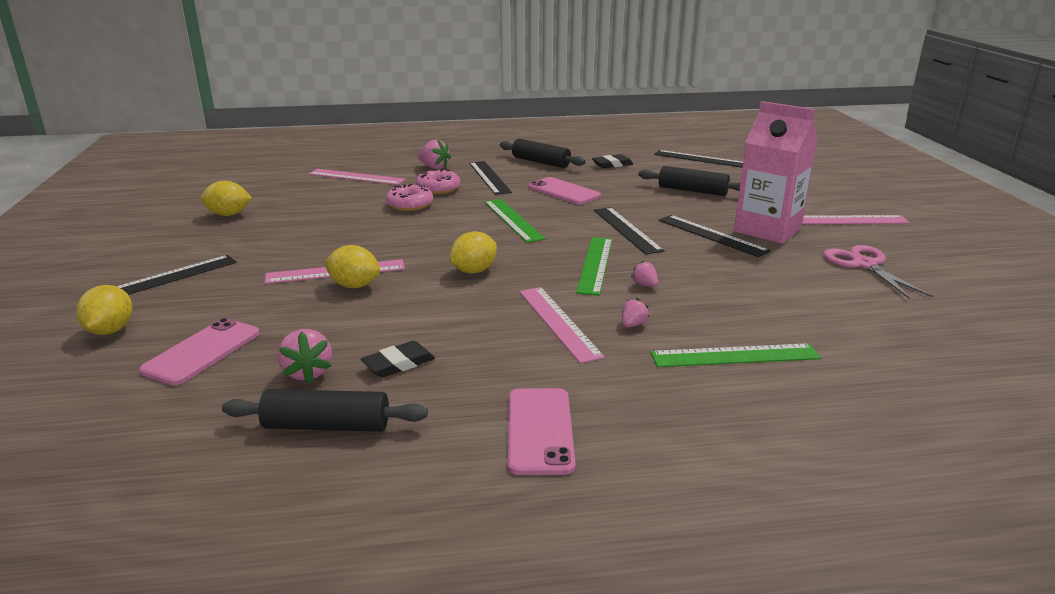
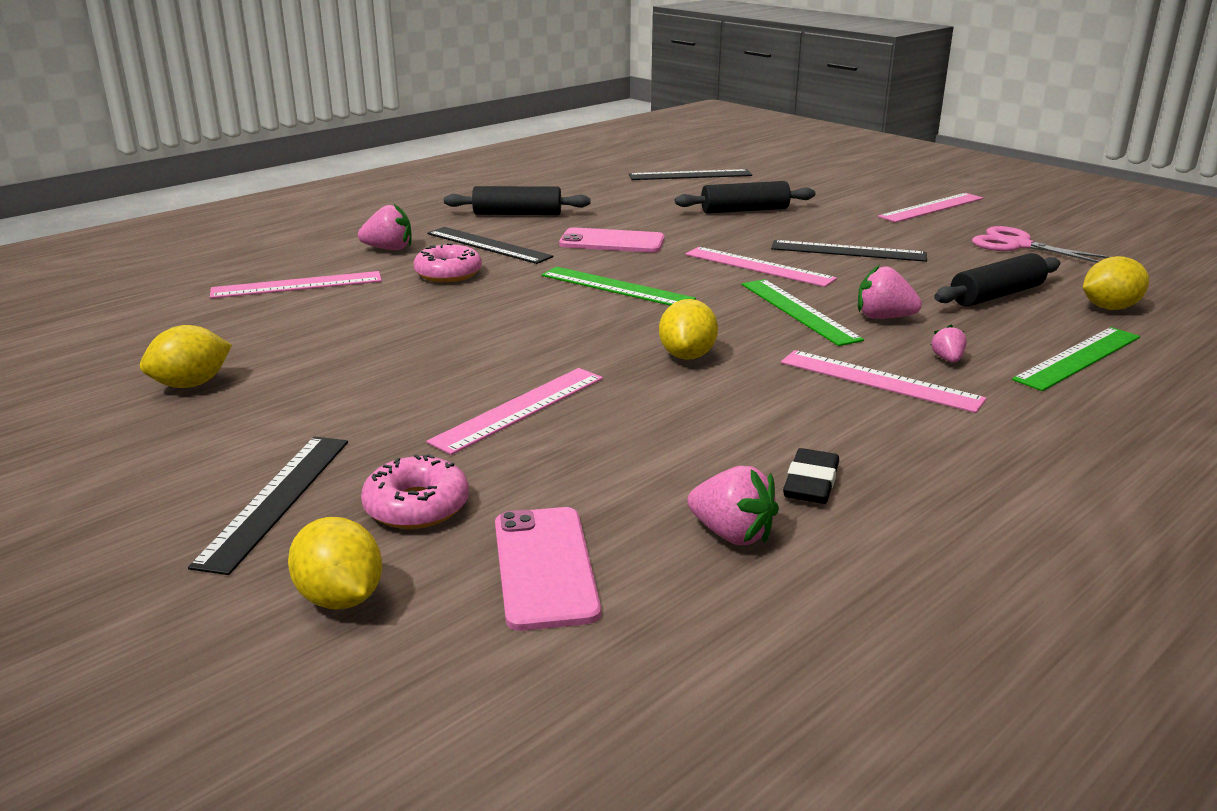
camera: 35 degrees left, 0 degrees up
(327, 426) = (873, 579): black rolling pin -> black rolling pin (996, 295)
(354, 286) = (579, 417): yellow lemon -> yellow lemon (1109, 308)
(410, 205) = (450, 302): pink donut -> pink donut (417, 506)
(540, 430) = (1068, 489): pink phone -> none
(612, 164) = (606, 200): black eraser -> none
(626, 230) = (758, 266): black ruler -> pink ruler
(644, 285) = (883, 317): pink strawberry -> pink strawberry, size x1.70
(767, 230) = (885, 233): pink carton -> none

